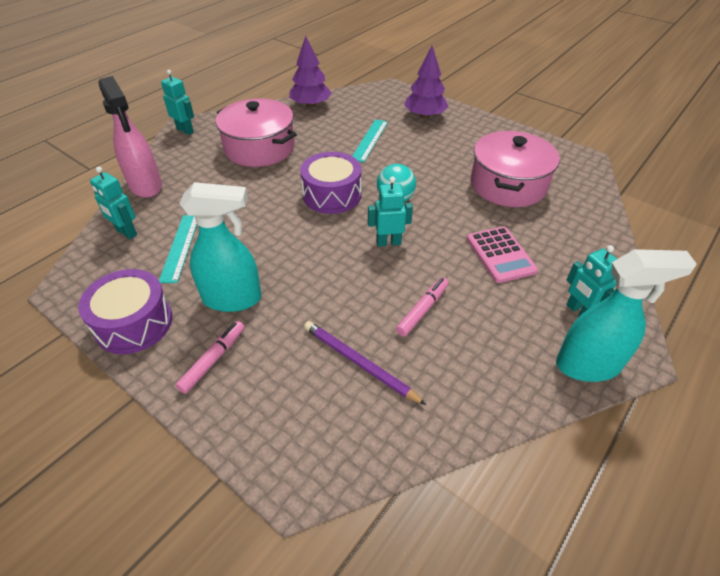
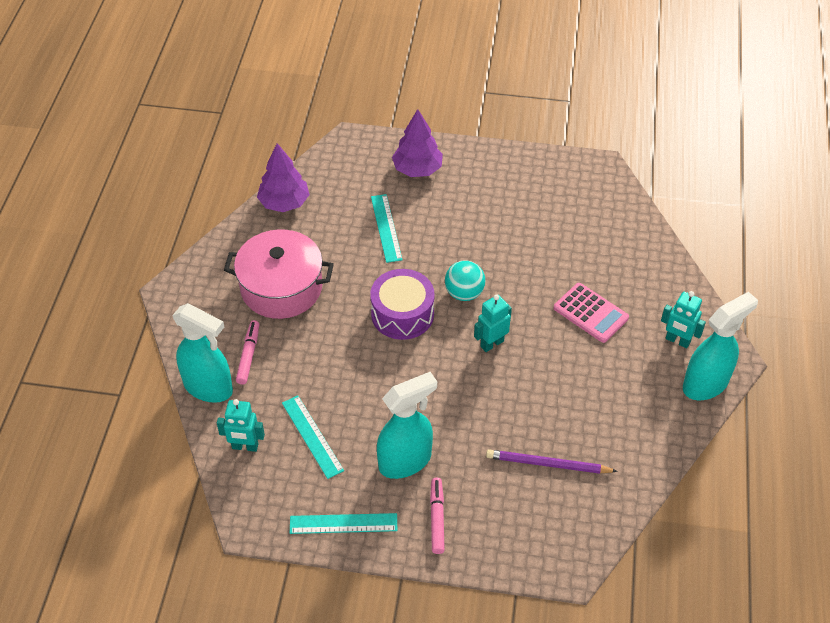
camera: 30 degrees left, 5 degrees up
(134, 323) = (343, 523): purple drum -> turquoise ruler
(146, 186) = (209, 388): pink spray bottle -> turquoise spray bottle
(185, 130) = (177, 298): turquoise robot -> none
(422, 310) = (563, 396): pink marker -> pink marker (248, 355)
(508, 185) = (552, 230): pink pot -> none

